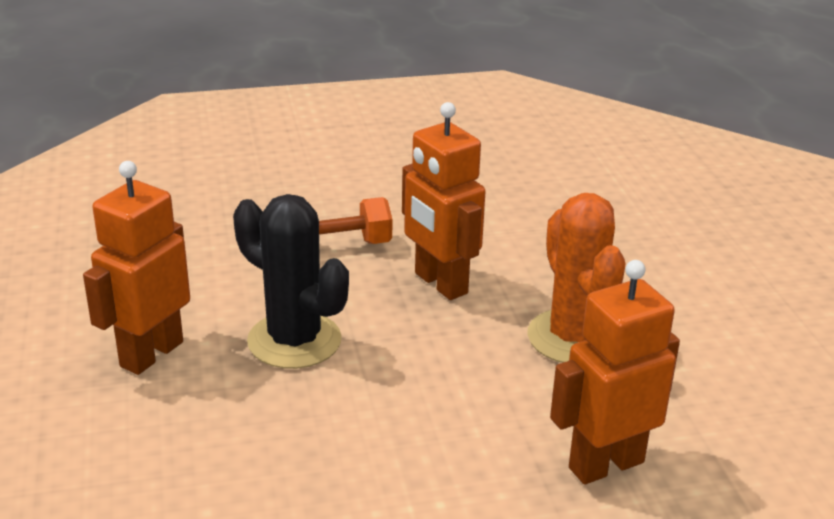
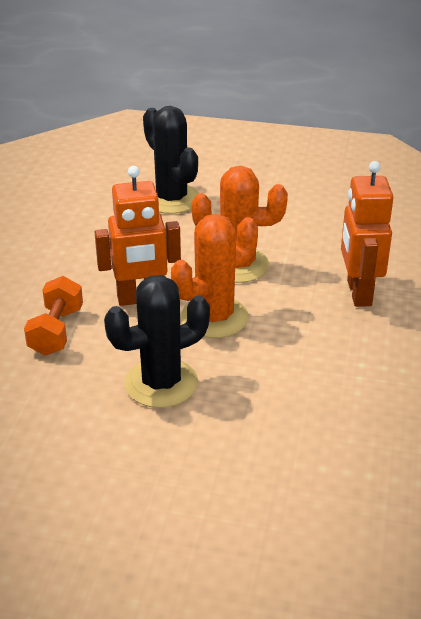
camera: 65 degrees left, 5 degrees up
(151, 354) = (127, 462): orange robot -> none
(446, 347) = (214, 317): none -> orange cactus
(668, 248) = (171, 199): none -> black cactus

